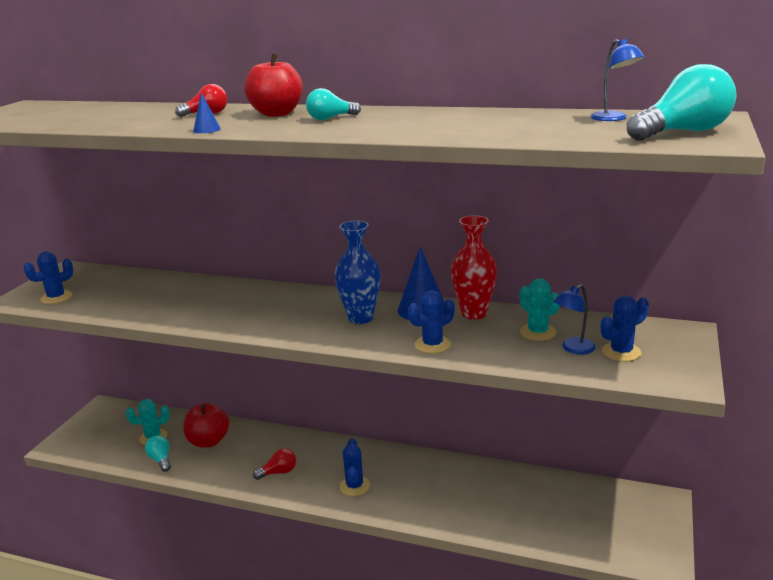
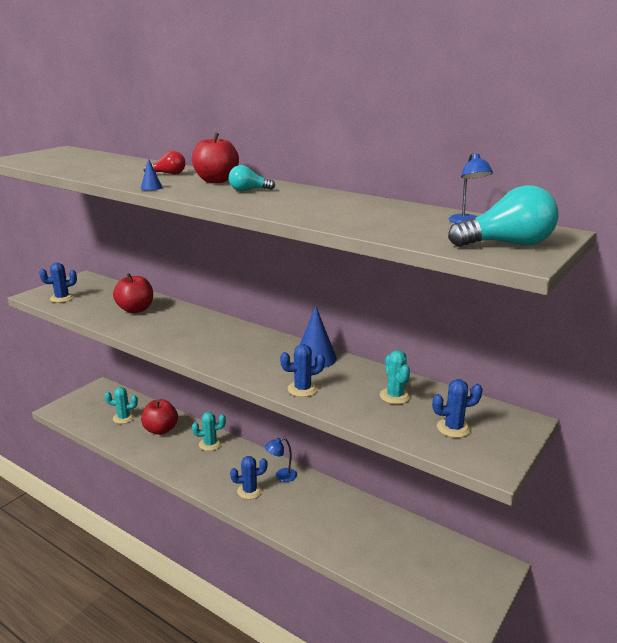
camera: 15 degrees right, 0 degrees up
(161, 460) = (120, 436): turquoise light bulb -> none
(165, 294) = (136, 309): none -> red apple
(278, 472) = (199, 466): red light bulb -> none
(279, 444) = (210, 444): none -> turquoise cactus
(354, 486) = (249, 491): blue cactus -> blue cactus turned 60 degrees clockwise
(360, 318) = (263, 355): blue vase -> none
(474, 313) = (354, 369): red vase -> none
(573, 349) = (414, 416): blue lamp -> blue lamp (281, 476)

